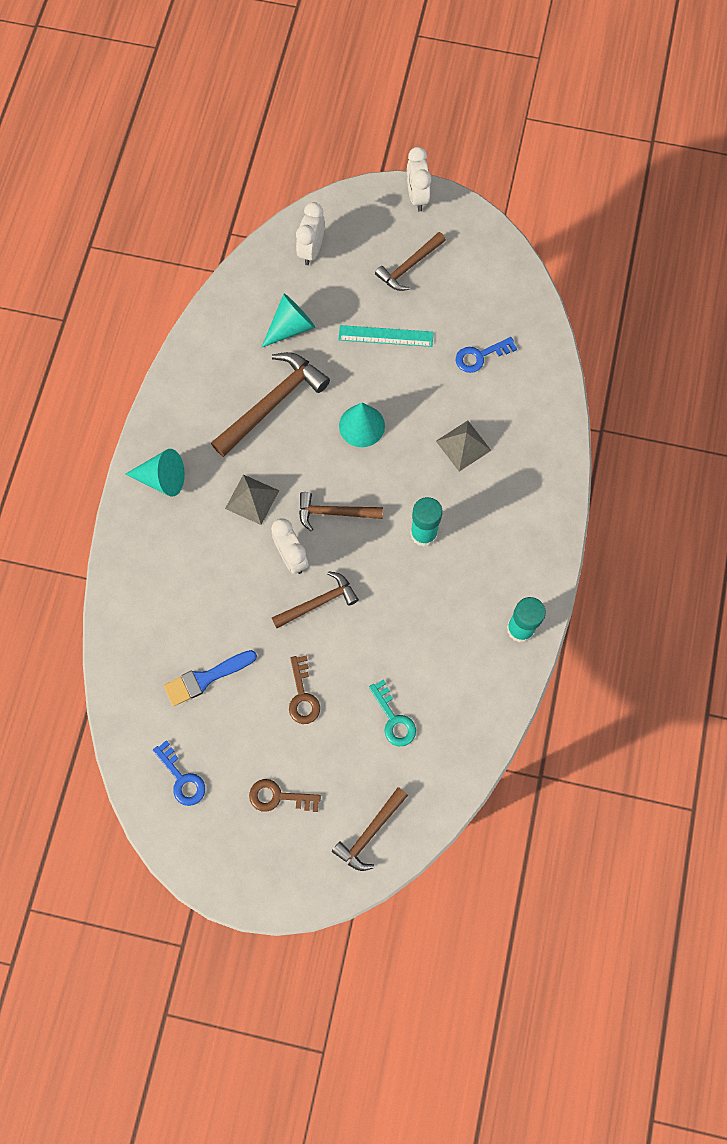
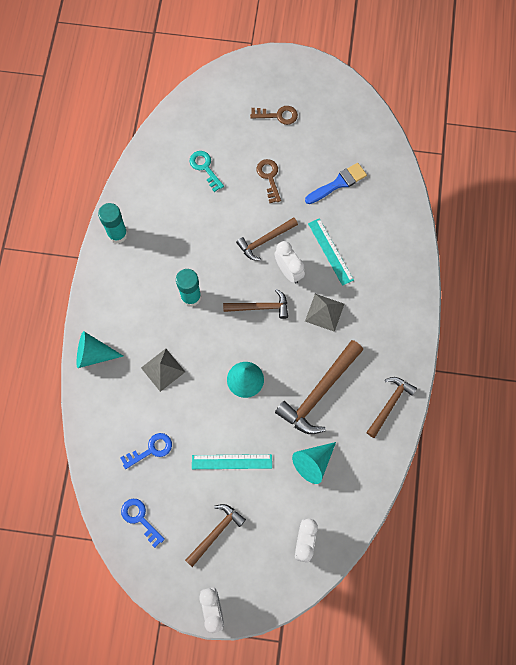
camera: 175 degrees right, 0 degrees up
(162, 479) = (396, 322): turquoise cone -> turquoise cone (94, 354)
(182, 778) = (343, 121): blue key -> blue key (140, 519)
(232, 579) = (330, 251): none -> turquoise ruler
(370, 833) = (216, 100): brown hammer -> brown hammer (390, 404)

